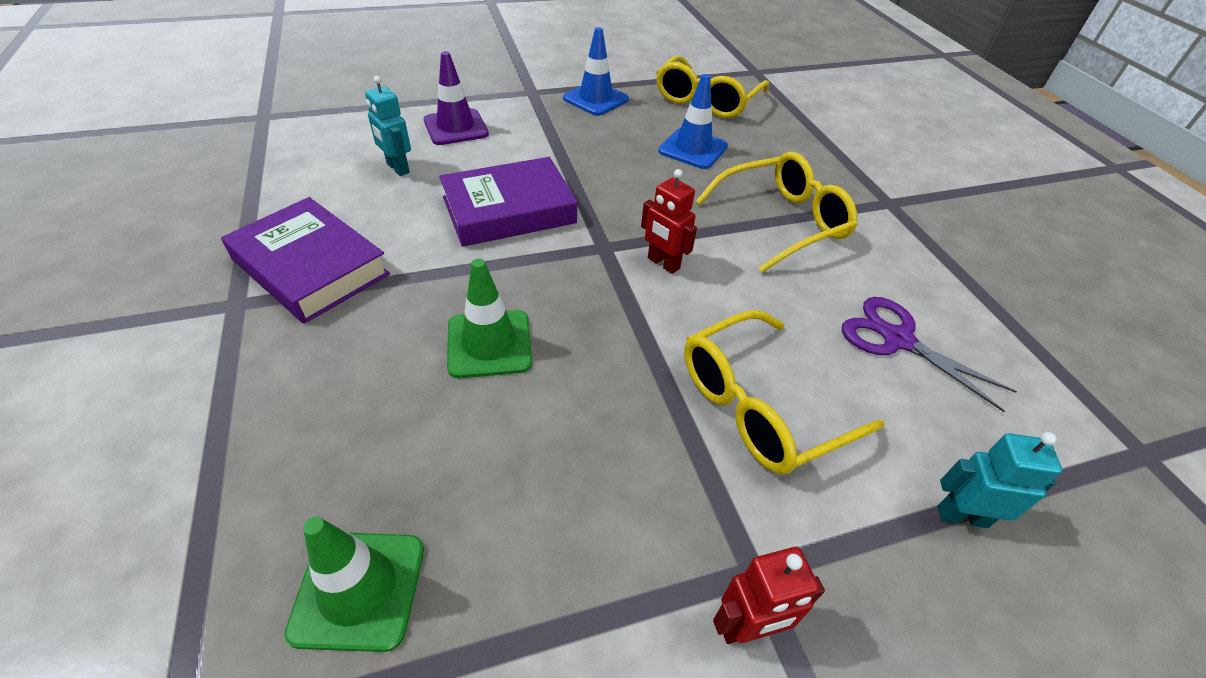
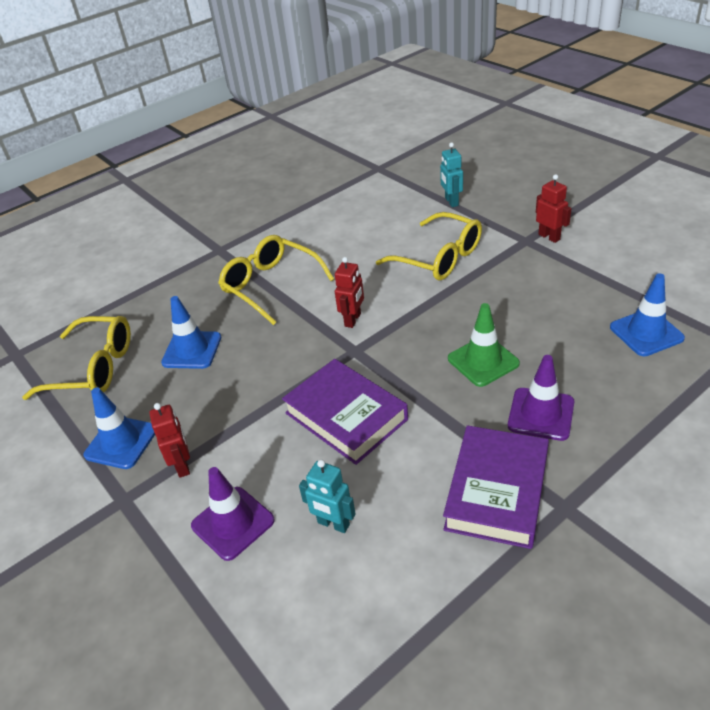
camera: 105 degrees left, 5 degrees down
(356, 351) = (541, 414): none -> purple traffic cone
(359, 589) = (646, 333): green traffic cone -> blue traffic cone
(397, 168) = (333, 524): turquoise robot -> turquoise robot turned 90 degrees clockwise
(540, 119) = (183, 465): none -> red robot
(897, 339) = (356, 229): purple scissors -> none

